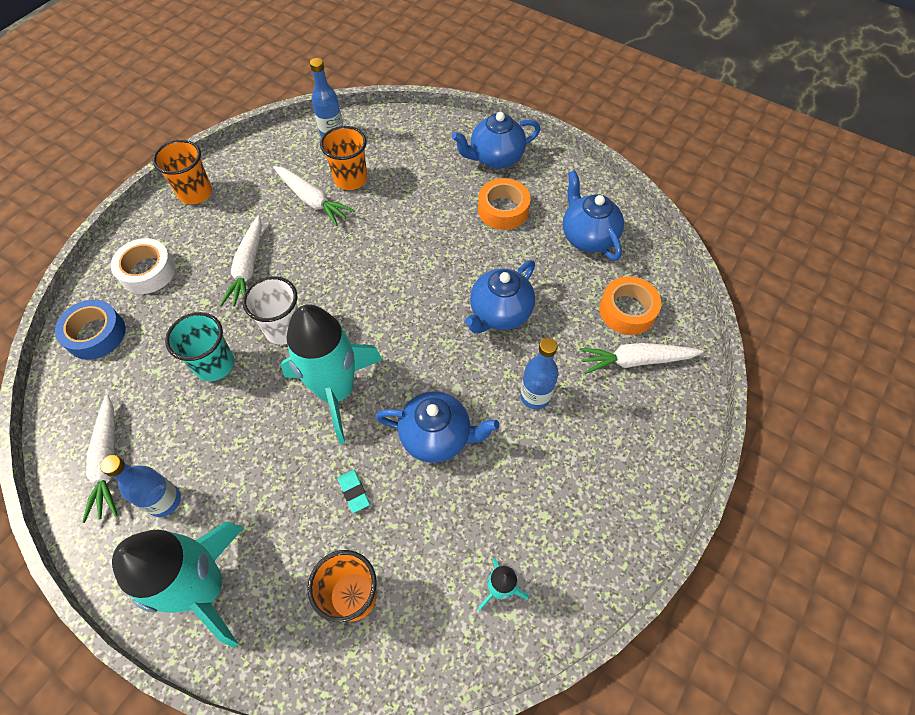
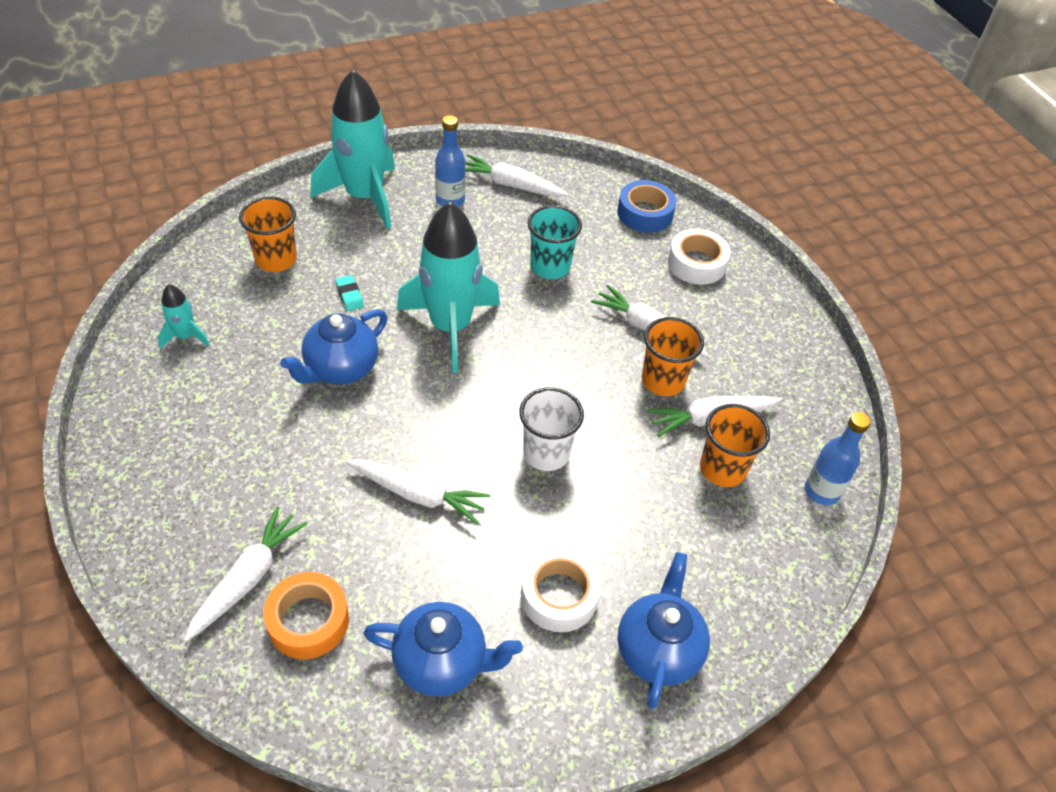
camera: 120 degrees right, 10 degrees down
(195, 193) = (787, 331): orange cup -> orange cup (663, 381)
(284, 329) = (549, 323): white cup -> white cup (546, 453)
(354, 492) = (349, 295): turquoise eraser -> turquoise eraser turned 60 degrees clockwise
(499, 313) = (418, 494): blue teapot -> white carrot
(503, 210) = (559, 596): orange tape -> white tape
(535, 396) = (303, 462): blue bottle -> none

